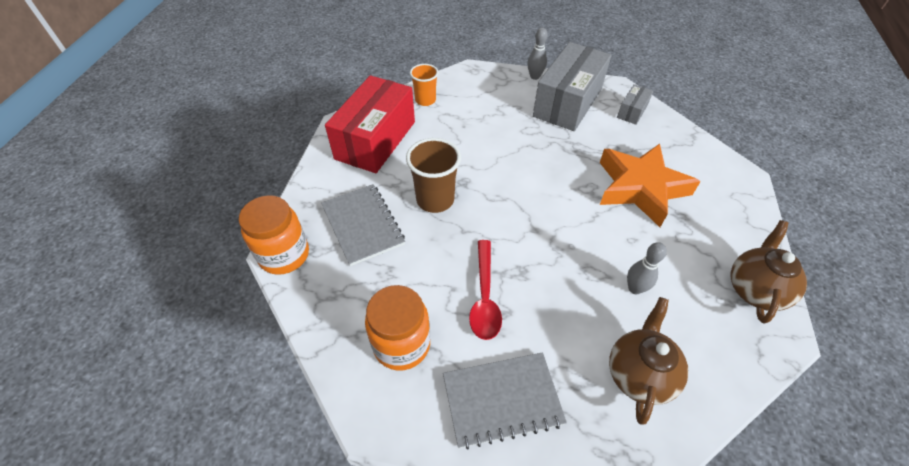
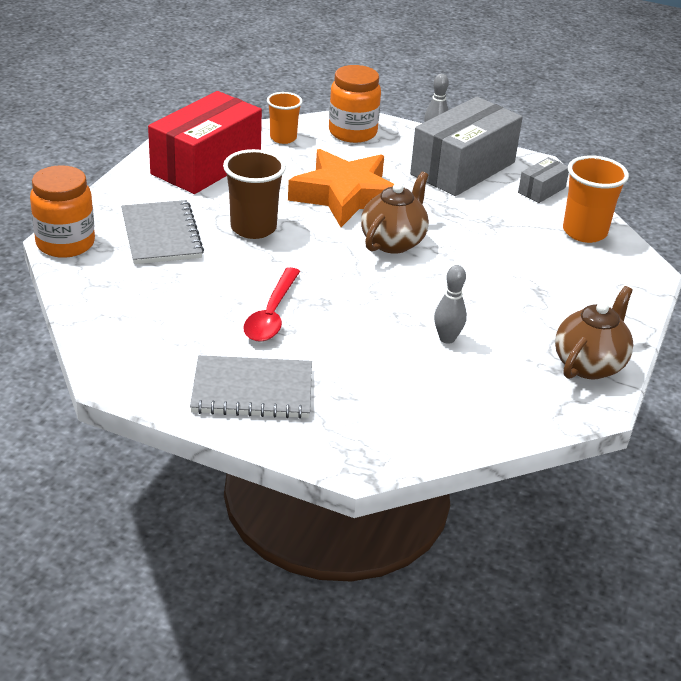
camera: 10 degrees right, 15 degrees down
(401, 344) = (165, 332): orange jar -> orange jar (352, 132)
(639, 374) = (411, 400): brown teapot -> brown teapot (393, 242)
(640, 188) = (507, 260): orange star -> orange star (345, 196)
(681, 146) = (584, 232): none -> orange cup

